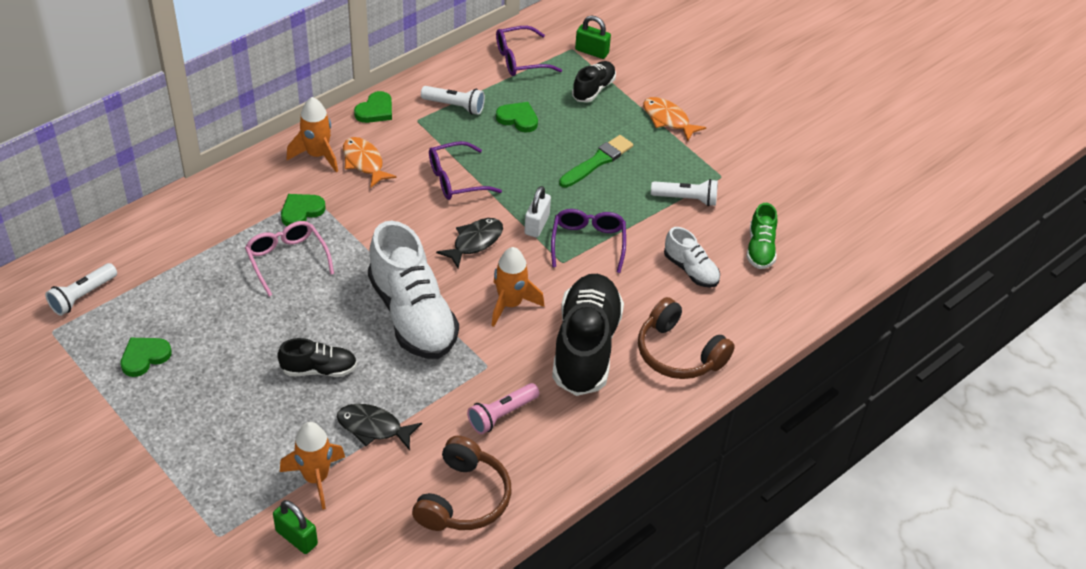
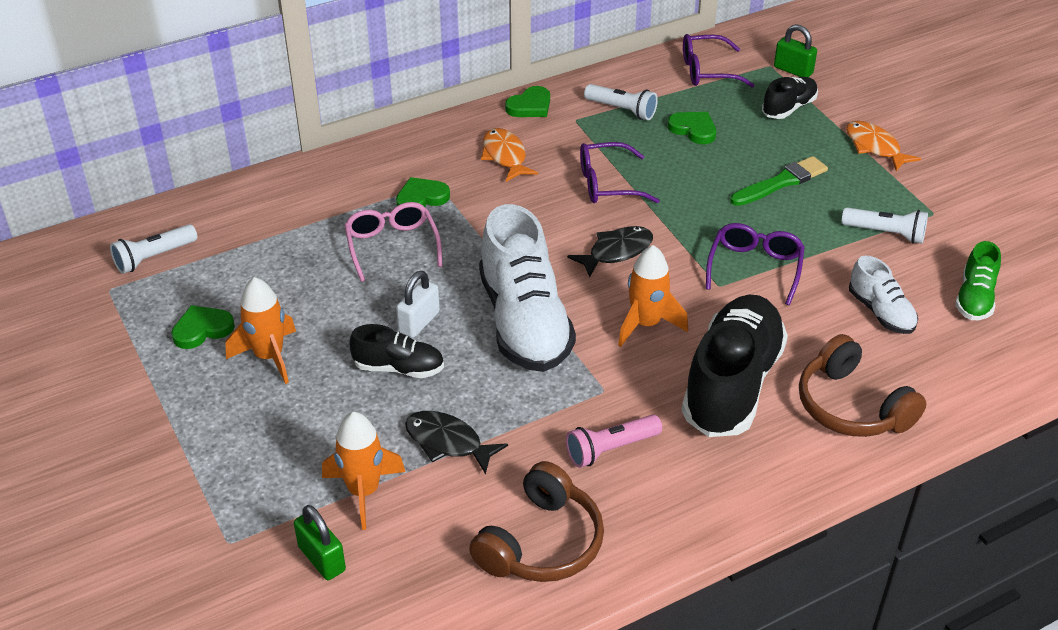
camera: 15 degrees right, 5 degrees down
(317, 155) = (454, 144): orange rocket -> orange rocket (269, 357)
(537, 224) = (695, 241): white padlock -> white padlock (419, 322)

